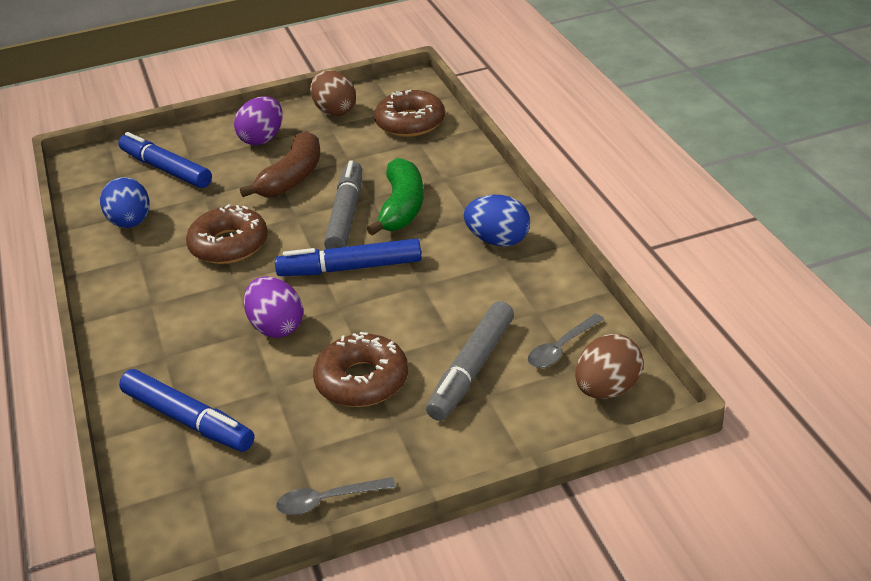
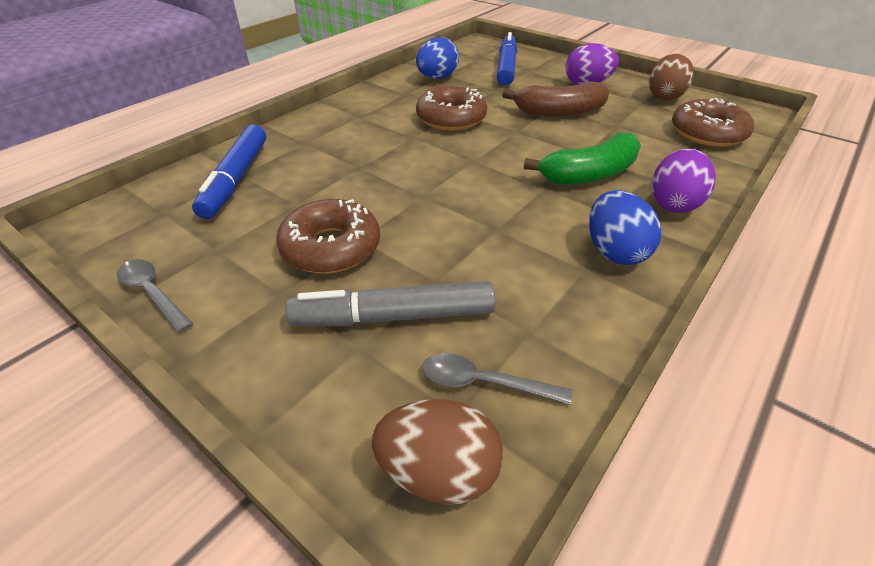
camera: 55 degrees right, 5 degrees up
(276, 327) = (372, 175): purple egg -> purple egg (674, 203)
(346, 215) = (545, 151): grey marker -> none
(350, 268) = (478, 180): blue marker -> none

